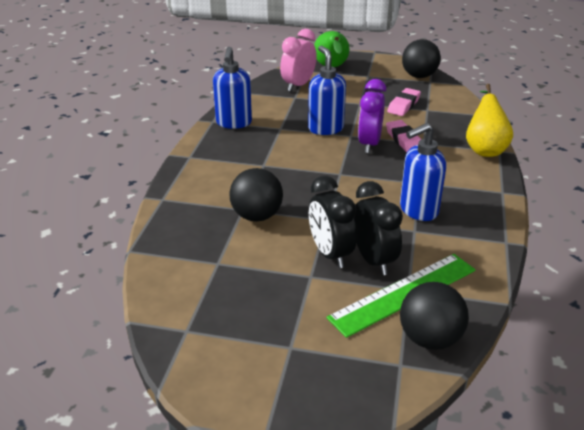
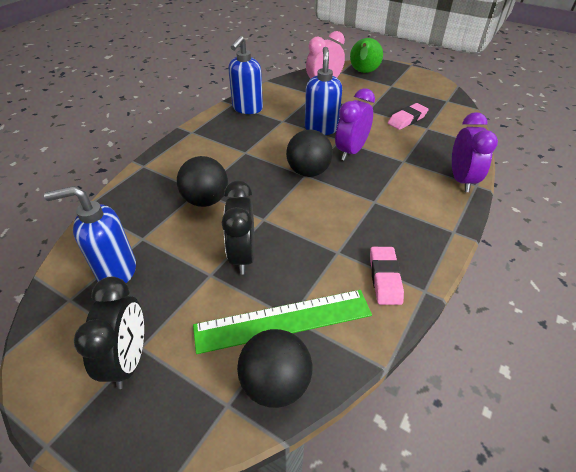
camera: 20 degrees right, 10 degrees up
(373, 260) = (278, 274): black clock -> black clock (129, 359)
(403, 140) = (386, 154): pink eraser -> pink eraser (384, 278)
(418, 210) = (354, 231): blue soap dispenser -> blue soap dispenser (116, 271)
(419, 76) = (439, 94): black ball -> black ball (308, 172)
(484, 149) = (461, 180): yellow pear -> purple clock

